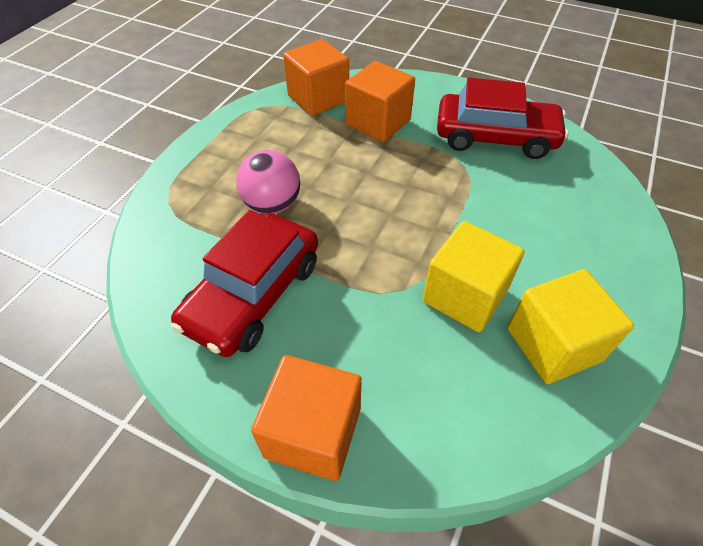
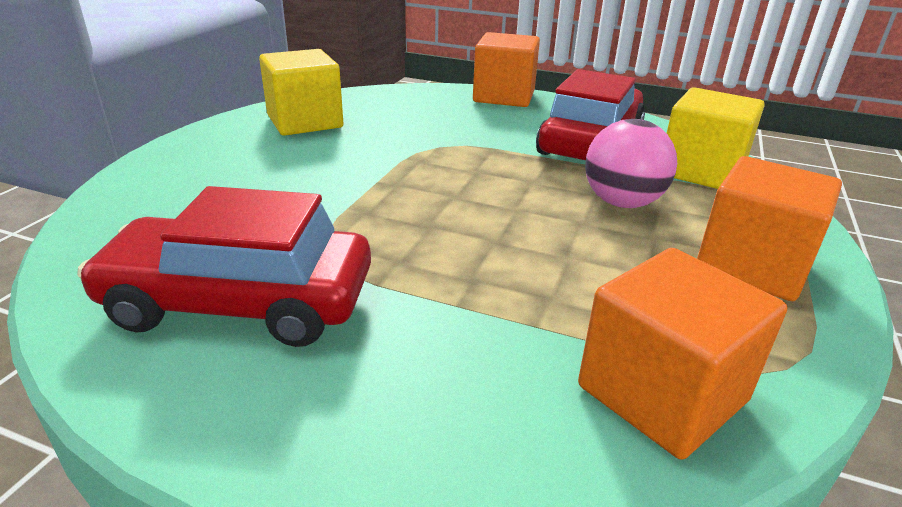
camera: 175 degrees right, 20 degrees down
(378, 122) = (492, 329): orange cube -> orange cube (752, 265)
(465, 296) = (376, 142): yellow cube -> yellow cube (701, 171)

